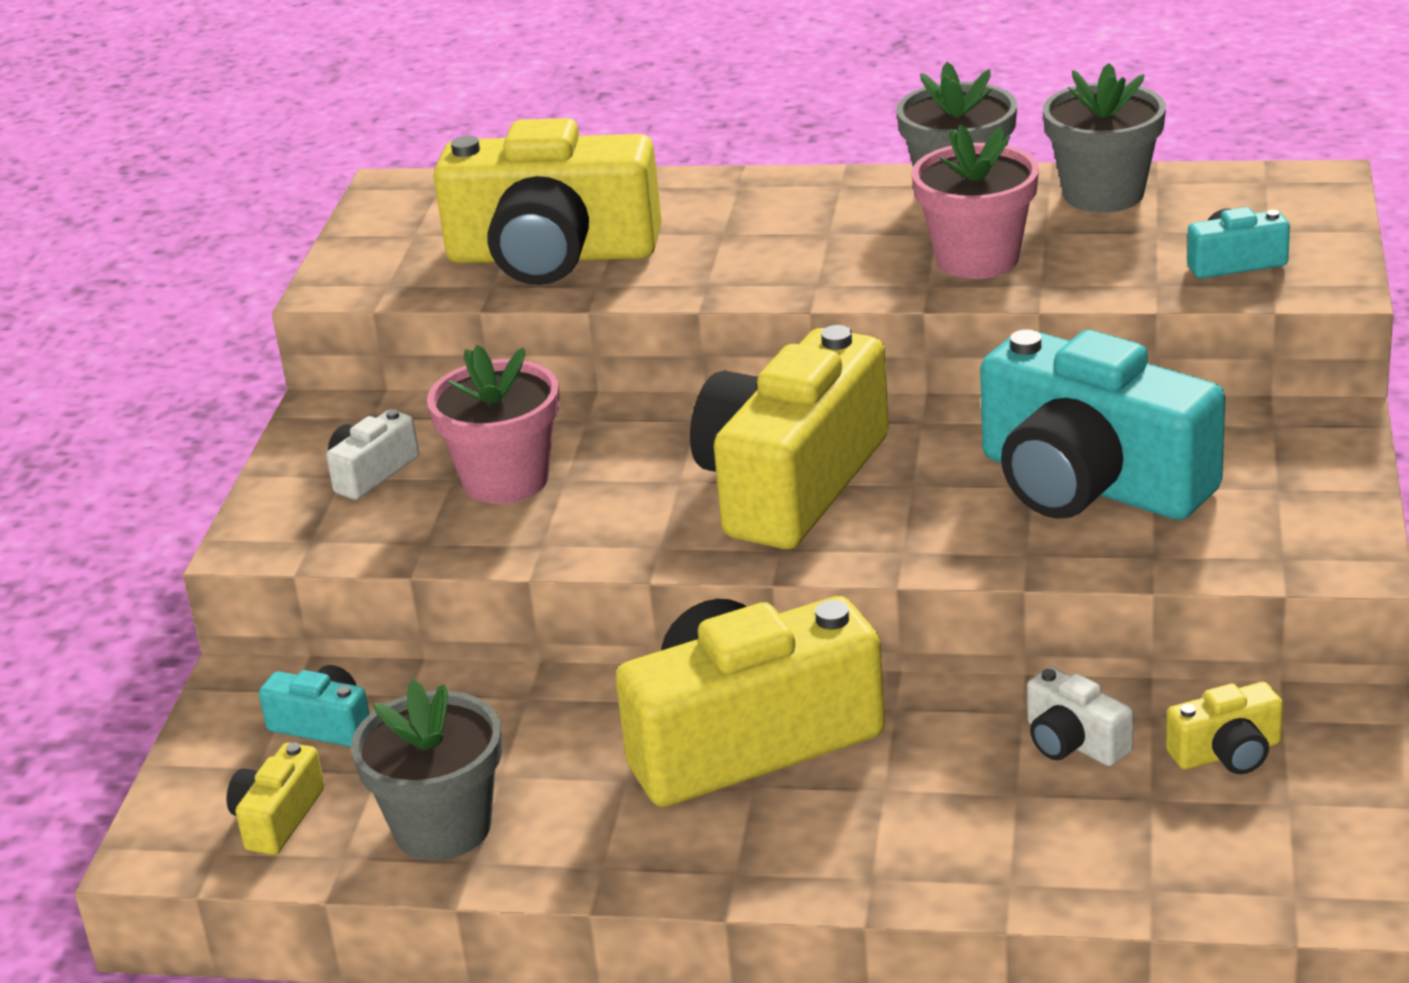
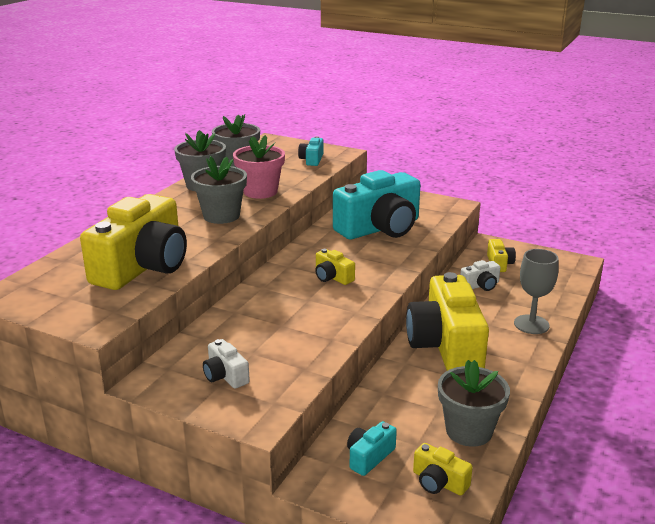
camera: 75 degrees left, 5 degrees down
(506, 480) = (268, 339): pink flower pot -> none
(791, 483) = (332, 277): yellow camera -> yellow camera, size x0.43
(817, 256) = (221, 216): none -> grey flower pot
(921, 855) = (531, 324): none -> grey goblet

